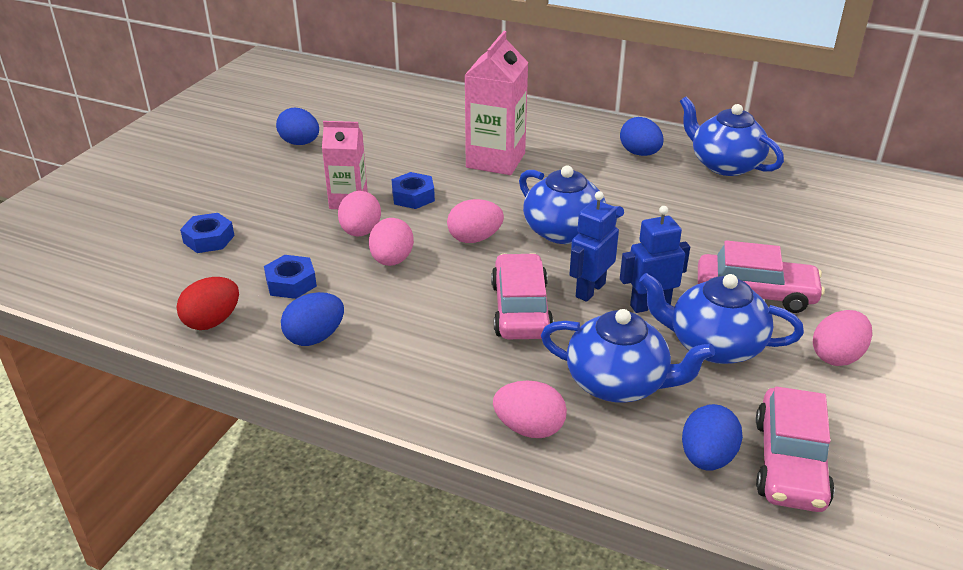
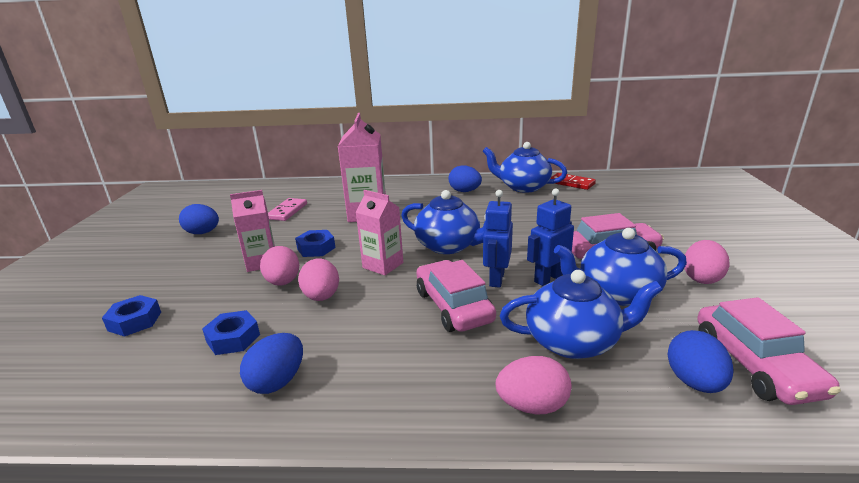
camera: 20 degrees left, 10 degrees down
(212, 321) = (157, 397): red egg -> none
(403, 133) = (287, 211): none -> pink domino
(474, 238) = (383, 265): pink egg -> pink carton
(799, 174) = (571, 183): none -> red domino

